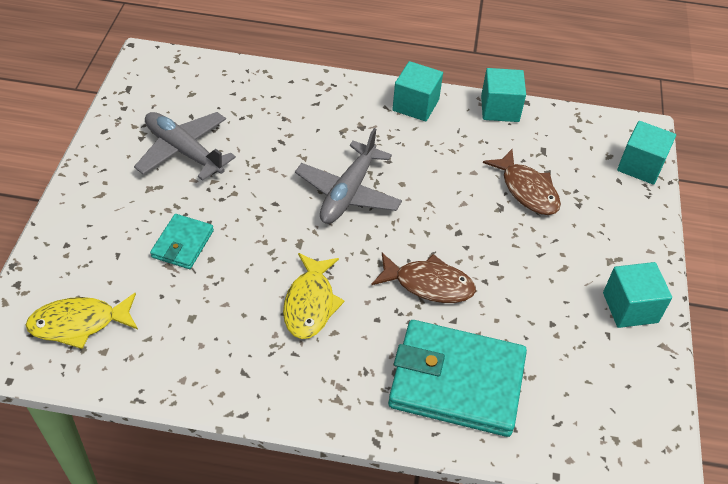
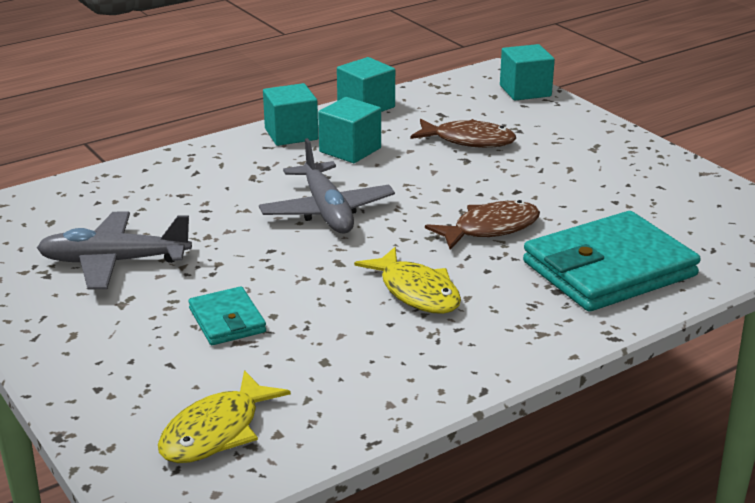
camera: 40 degrees left, 20 degrees down
(630, 307) = (649, 165): turquoise cube -> turquoise cube (350, 150)

